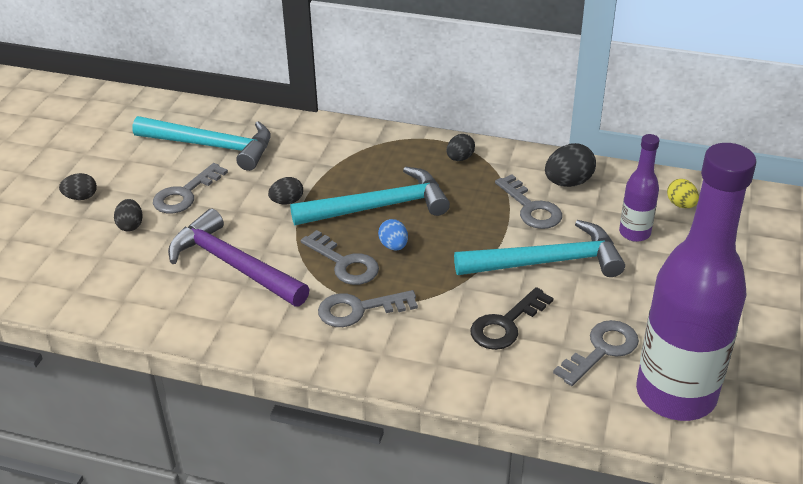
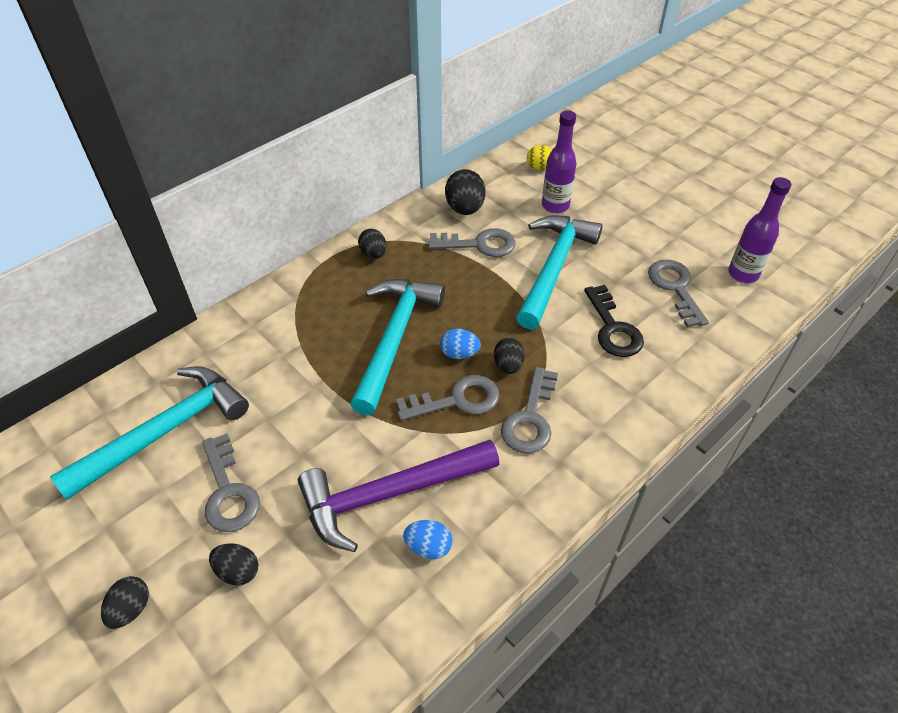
camera: 60 degrees left, 10 degrees up
(202, 301) = (428, 547): none -> blue egg
(287, 201) = (324, 405): black egg -> black egg (508, 365)
(675, 394) = (743, 274): purple bottle -> purple bottle, size x0.46

